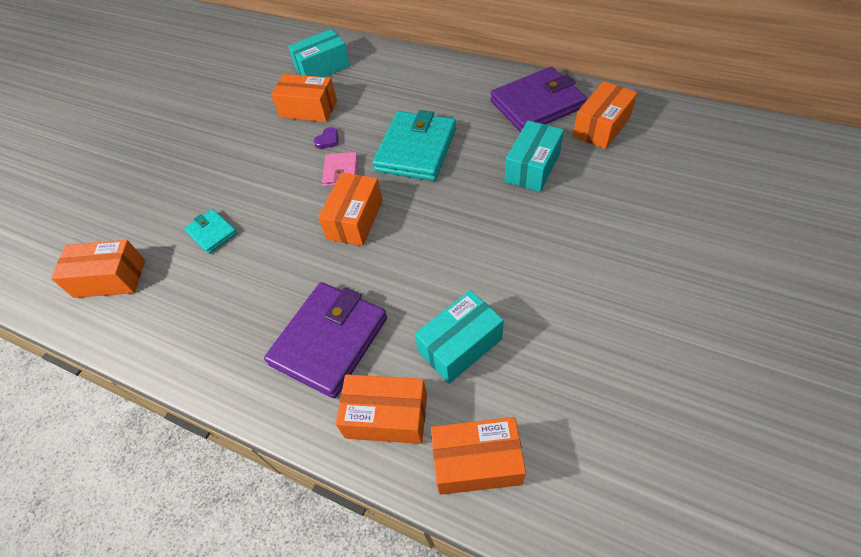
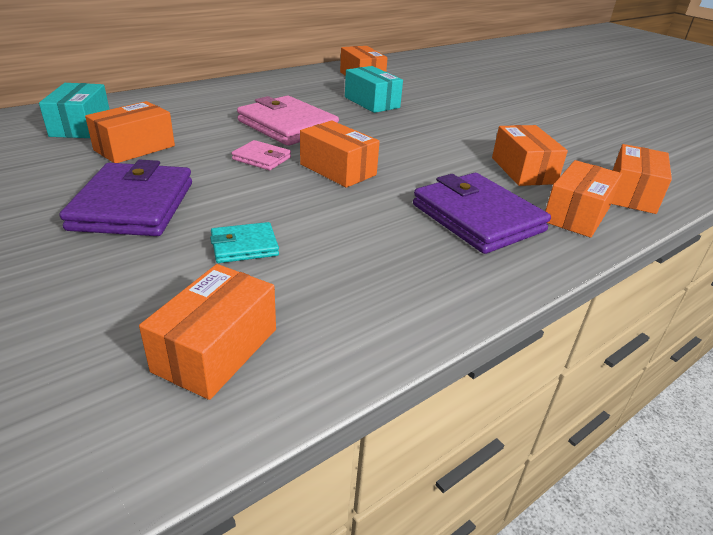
camera: 70 degrees left, 20 degrees down
(328, 140) = (204, 152): purple heart -> none
(416, 150) = (287, 126): turquoise wallet -> pink wallet
(460, 345) = (523, 170): turquoise box -> orange box
(537, 104) = (307, 82): purple wallet -> purple wallet (133, 205)

